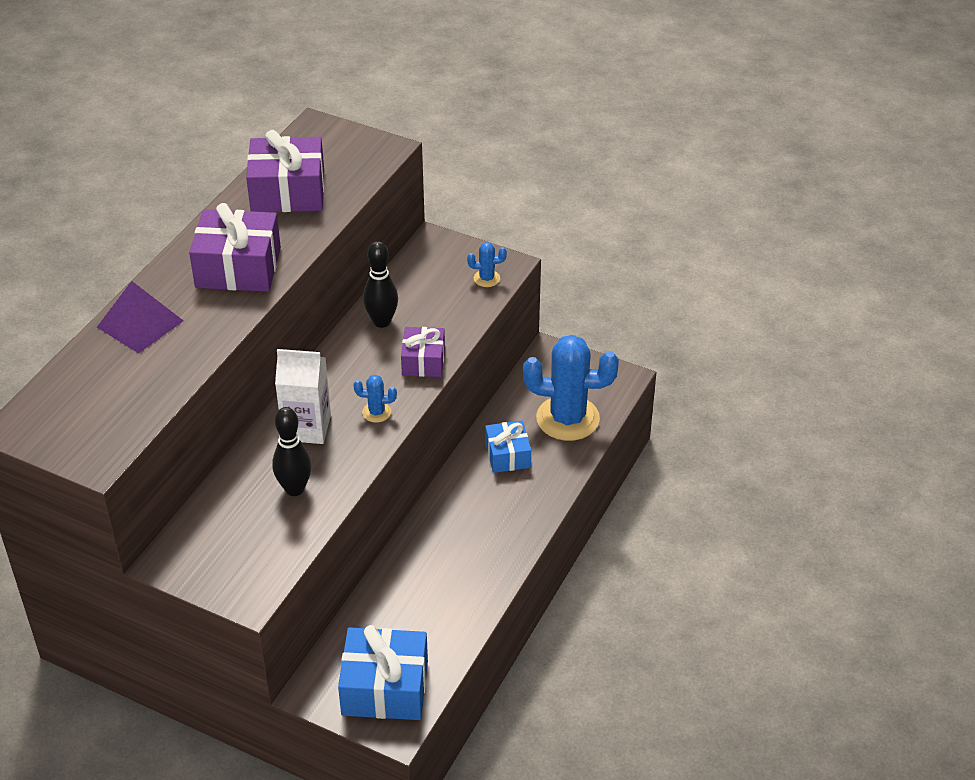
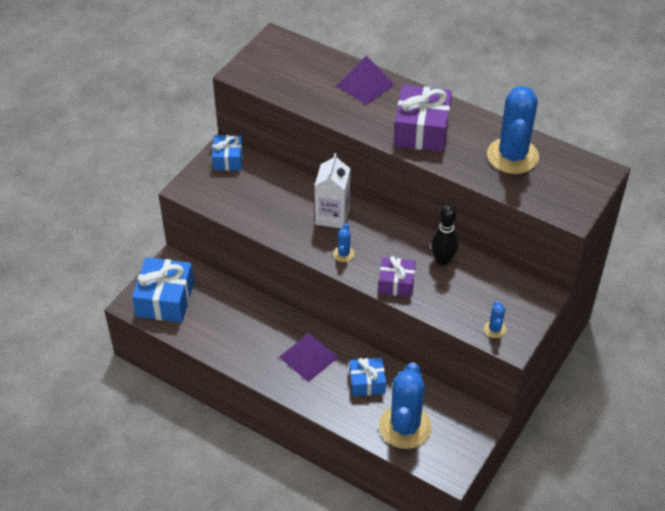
camera: 95 degrees right, 5 degrees up
(186, 553) = (228, 159): none -> blue gift
(288, 192) = (512, 156): purple gift -> blue cactus
(294, 489) = (275, 209): black bowling pin -> none
(474, 514) = (308, 357): none -> purple pyramid

